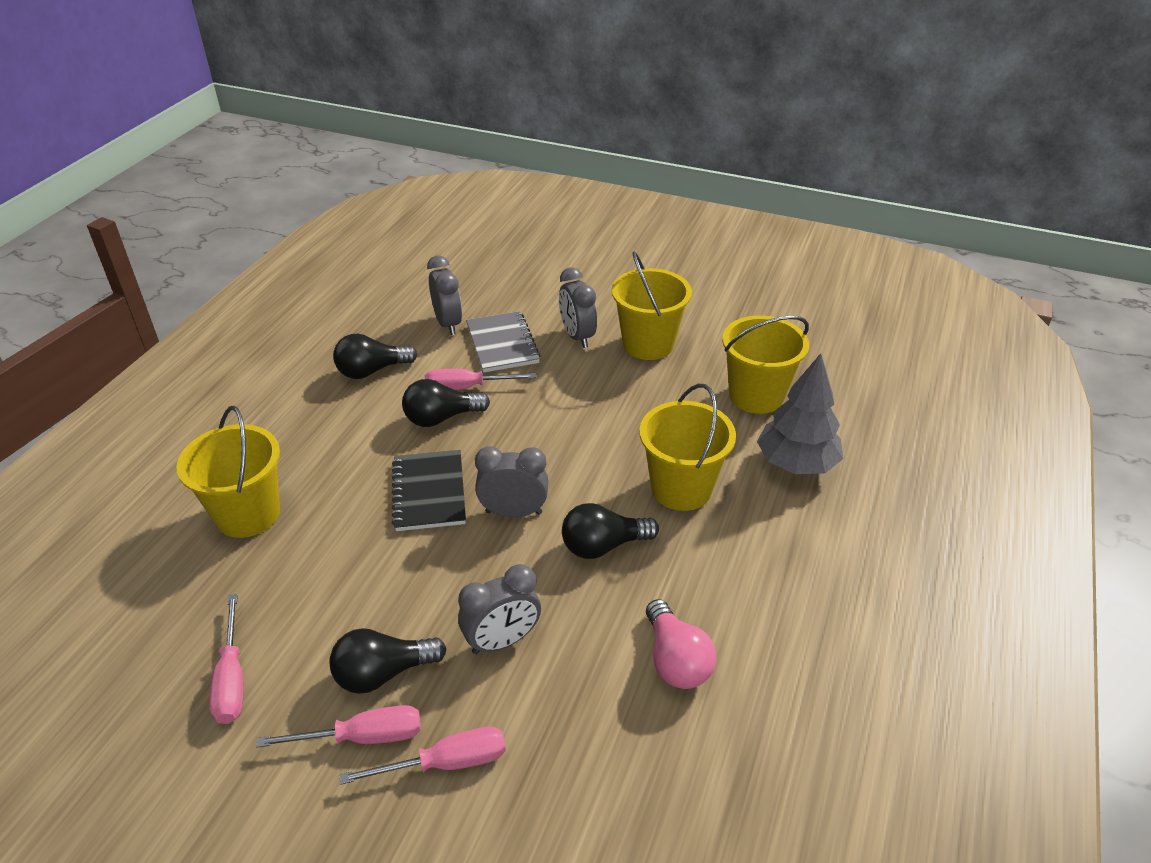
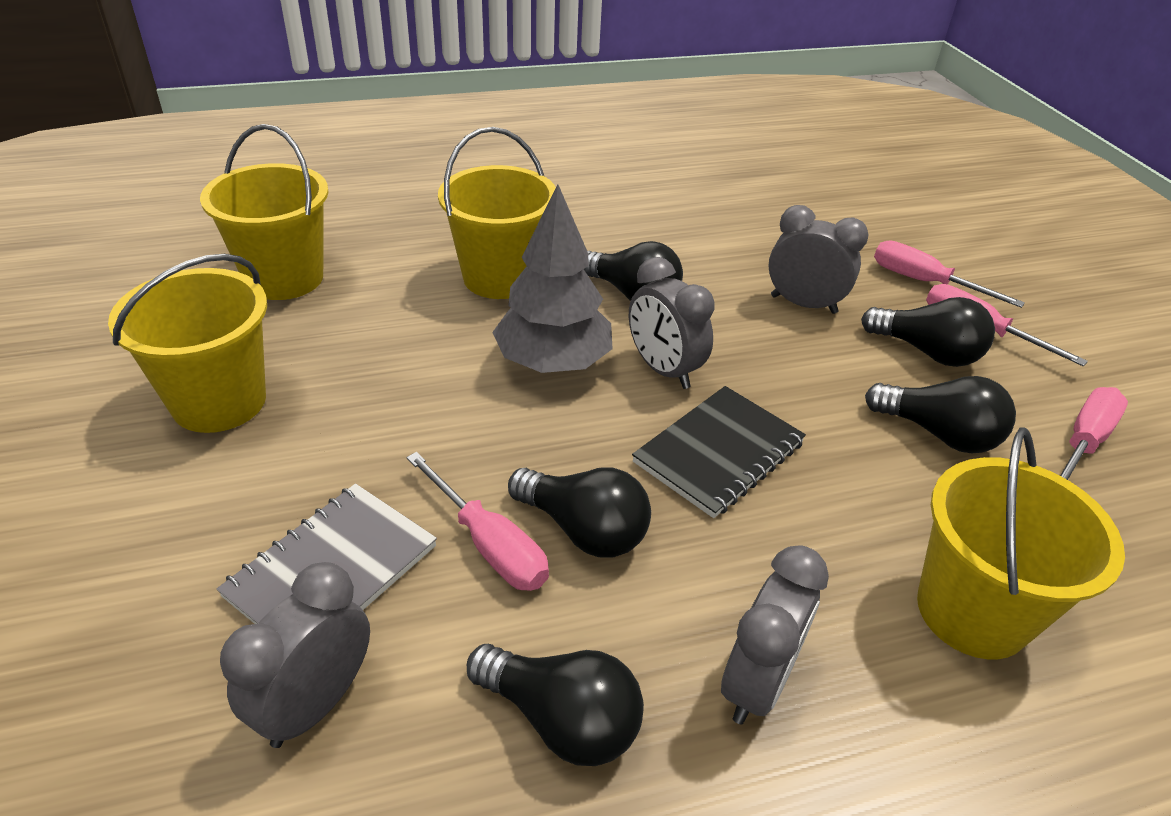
camera: 130 degrees left, 0 degrees up
(327, 604) = (938, 434): none -> black light bulb
(577, 336) = (244, 486): grey clock -> grey clock (757, 683)
(675, 660) = (696, 220): pink light bulb -> none
(796, 463) = (390, 226): grey tree -> grey tree (553, 362)

